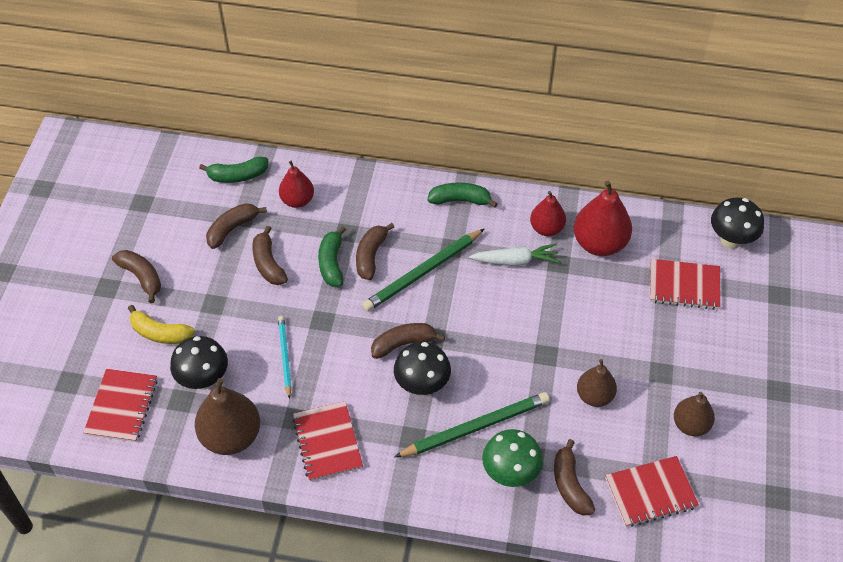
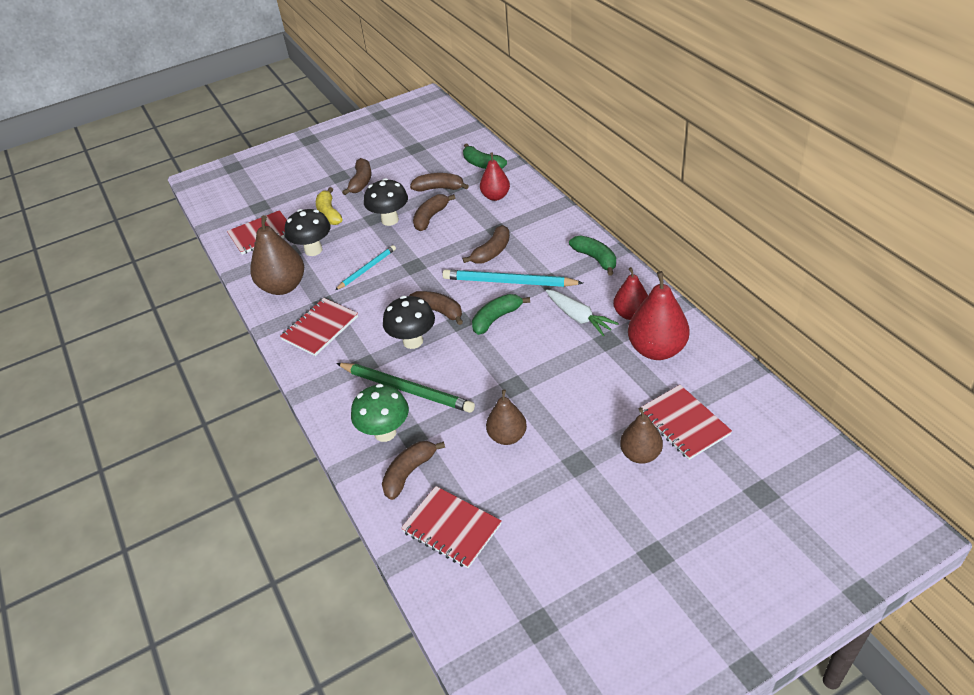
camera: 55 degrees right, 10 degrees down
(332, 263) = (464, 240): green banana -> green banana (496, 318)
(371, 256) = (492, 252): brown banana -> brown banana turned 150 degrees clockwise
(423, 272) = (509, 282): green pencil -> turquoise pencil
(690, 425) = (547, 514): brown pear -> brown pear (640, 454)
(730, 240) = (773, 424): black mushroom -> black mushroom (390, 220)

